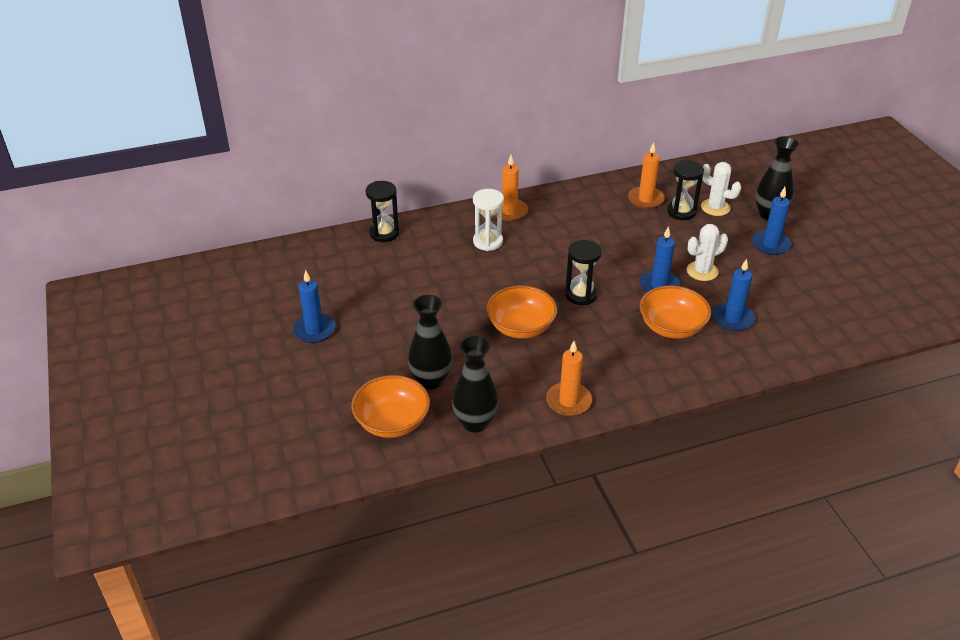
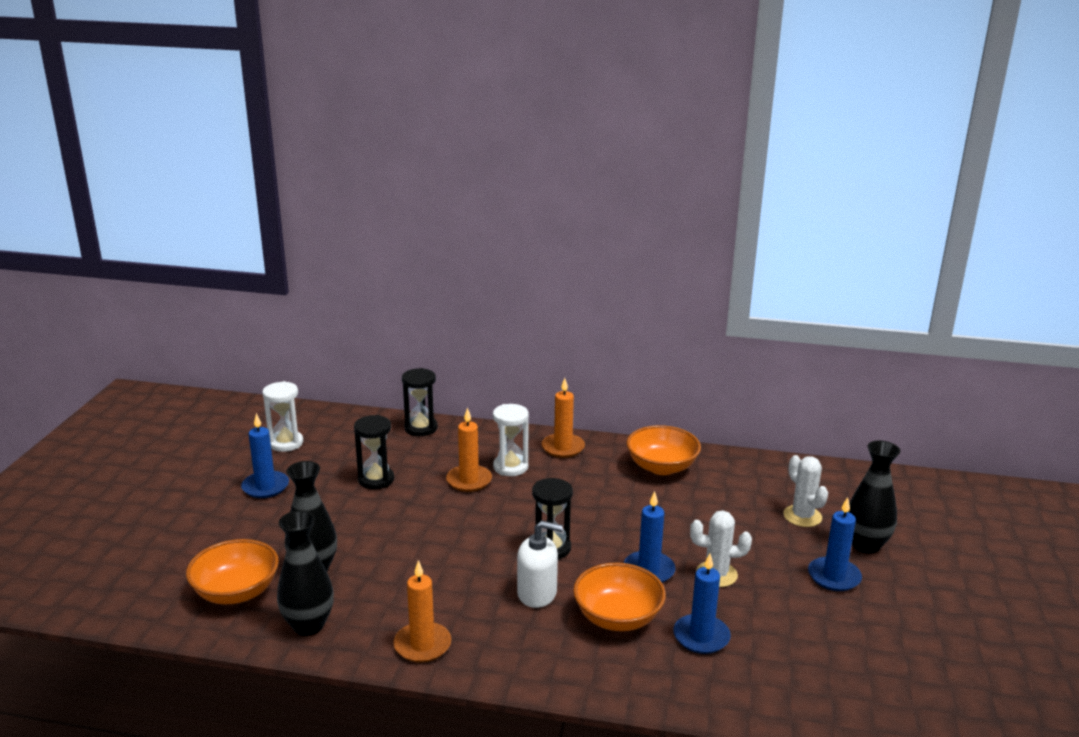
camera: 30 degrees right, 15 degrees down
(287, 286) = (286, 443): none -> white hourglass
(521, 327) = (455, 555): orange bowl -> orange bowl (661, 467)
(605, 332) = (537, 593): none -> white soap dispenser
(645, 199) = (726, 482): orange candle -> orange candle (469, 480)
(681, 212) = (755, 507): black hourglass -> black hourglass (376, 480)

